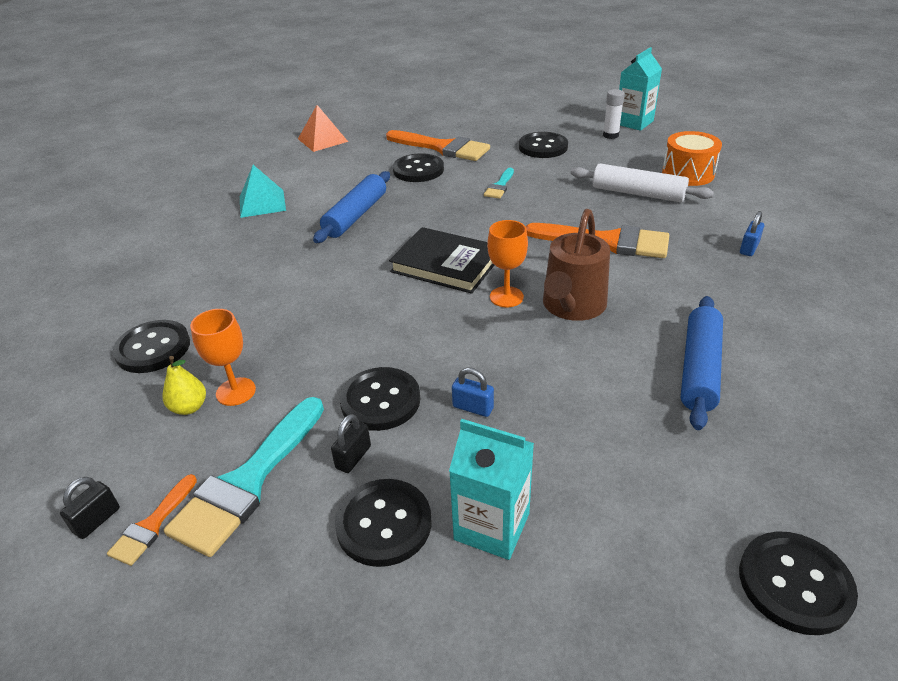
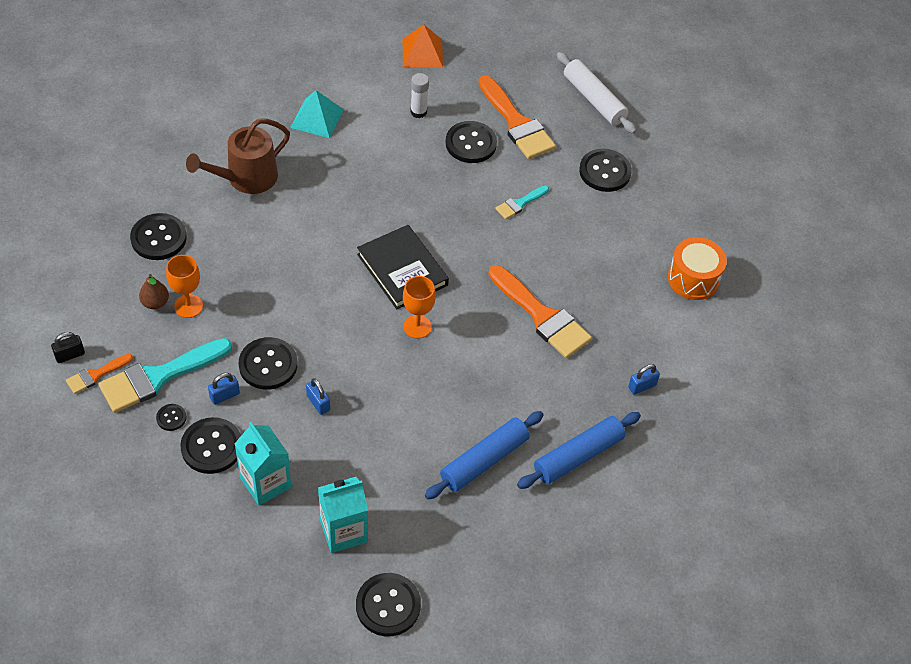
camera: 25 degrees right, 15 degrees up
(189, 407) = (155, 303): yellow pear -> brown pear
(300, 519) = (171, 418): none -> black button
(353, 457) = (224, 395): black padlock -> blue padlock
(356, 215) = (378, 175): blue rolling pin -> blue rolling pin (578, 456)
(572, 306) = (454, 362): brown watering can -> brown watering can (246, 178)
(610, 135) = (682, 189): white glue stick -> white glue stick (418, 112)
(634, 122) = (724, 183): turquoise carton -> turquoise carton (343, 531)
(638, 193) = (624, 278): white rolling pin -> white rolling pin (594, 99)

